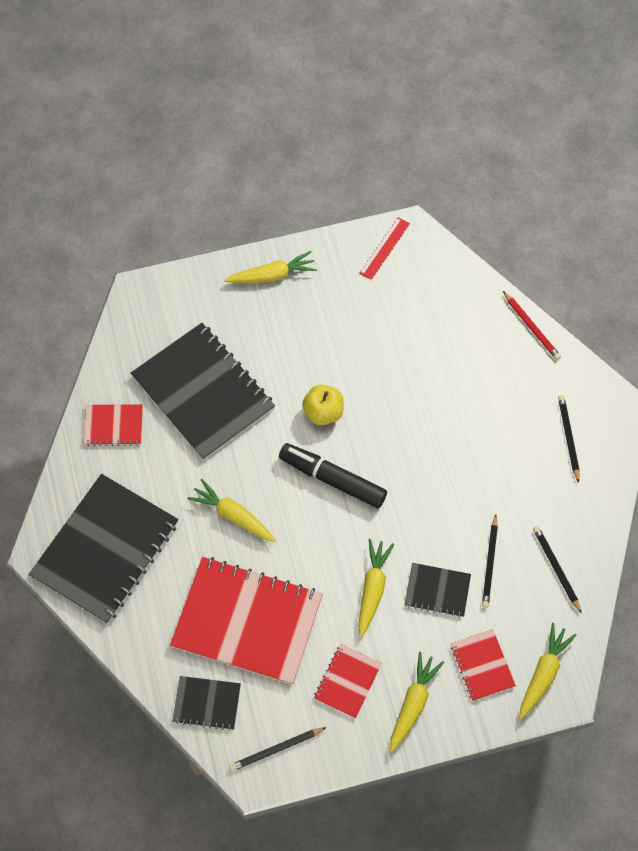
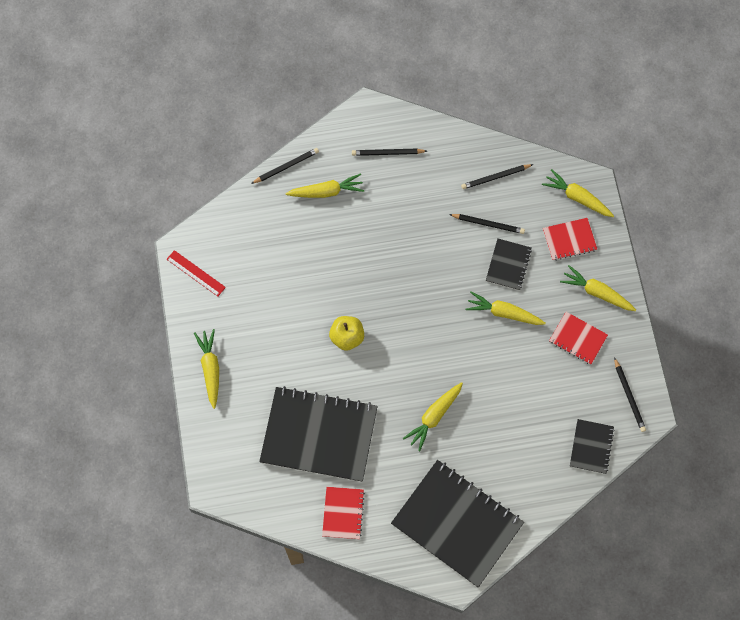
camera: 85 degrees left, 5 degrees up
(203, 393) = (319, 435): black notebook -> black notebook turned 45 degrees clockwise
(247, 621) = (525, 411): red notebook -> none
(332, 479) = (408, 335): black marker -> none
(505, 373) = (326, 191): none -> yellow carrot
(531, 327) = (286, 167): red pencil -> black pencil

